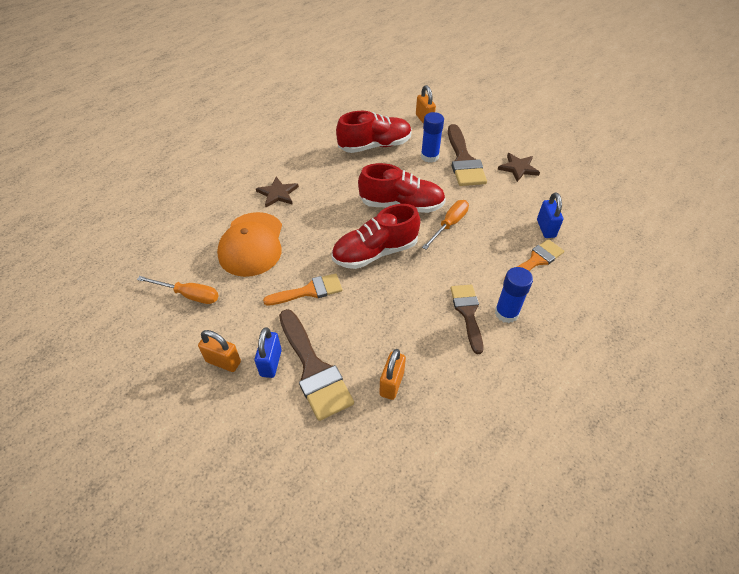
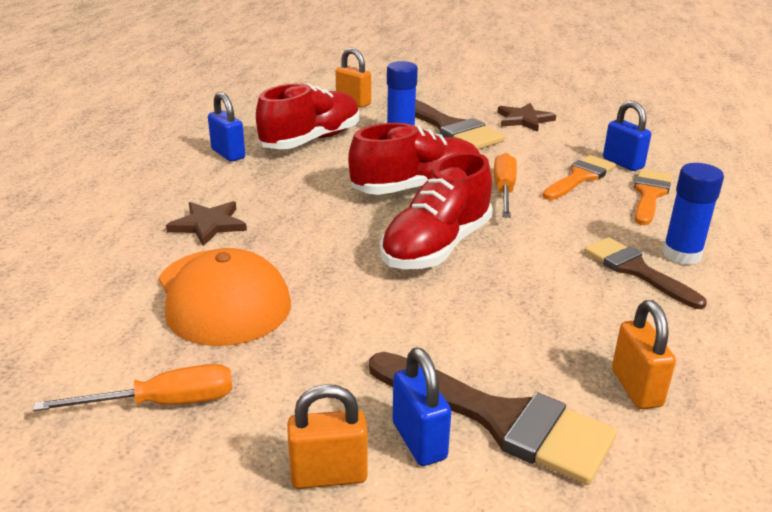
camera: 30 degrees left, 20 degrees down
(309, 291) = (383, 322): orange brush -> orange brush (580, 177)
(323, 143) = (228, 154): none -> blue padlock

